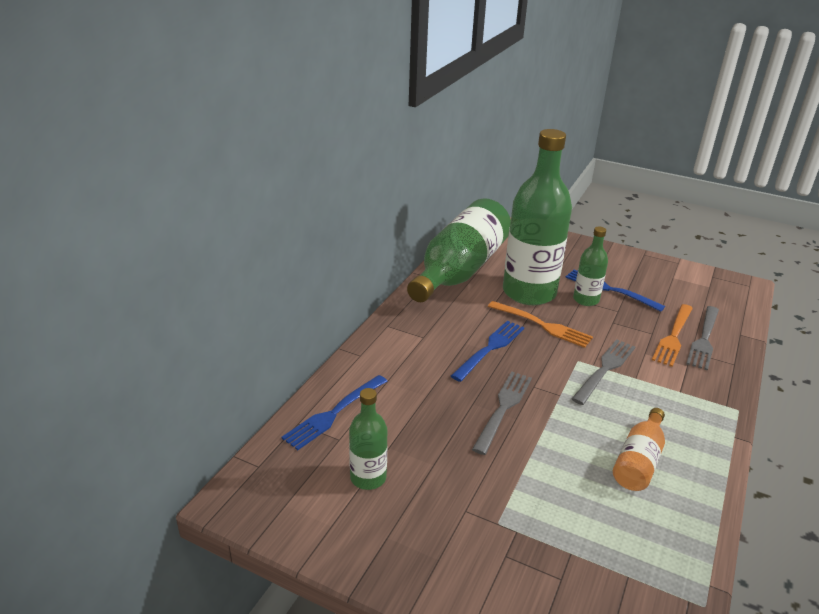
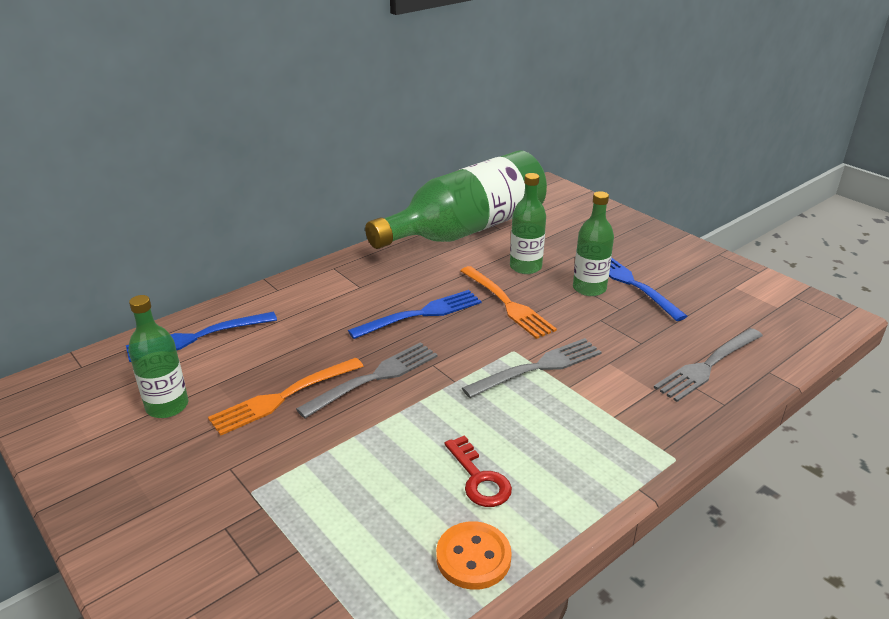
camera: 25 degrees right, 0 degrees up
(529, 292) = (525, 267): green bottle -> green bottle, size x0.48
(638, 461) = (479, 478): orange bottle -> red key
(673, 336) = (667, 353): orange fork -> orange fork (283, 397)
(682, 516) = (473, 557): none -> orange button

